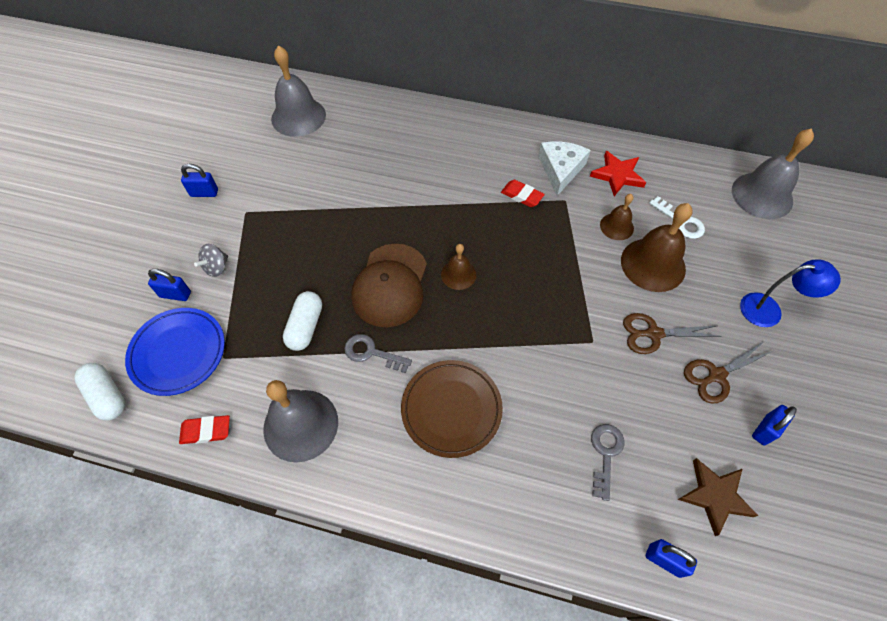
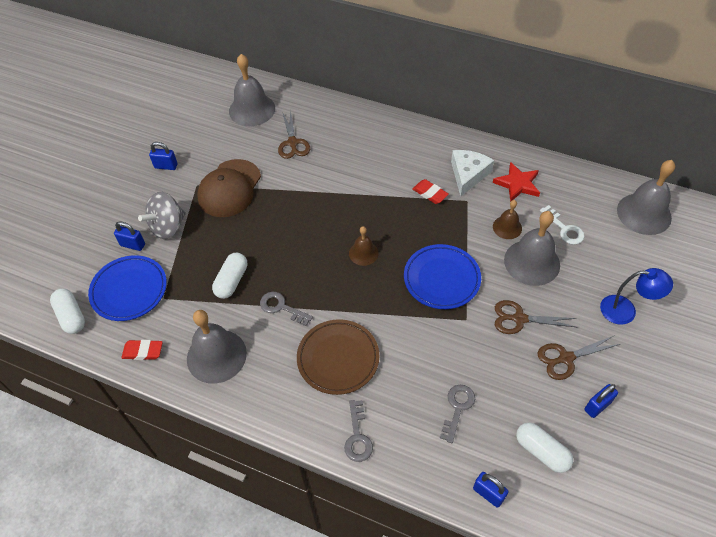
camera: 10 degrees right, 5 degrees down
(216, 267) = (168, 227): grey spinning top -> grey spinning top, size x1.72
(352, 151) = (292, 143): none -> brown scissors
(390, 285) = (305, 256): brown cap -> brown cap (229, 188)
(493, 508) = (358, 436): none -> grey key
(555, 296) = (441, 279): none -> blue plate
(653, 264) = (532, 262): brown bell -> grey bell
(715, 496) = (541, 451): brown star -> white capsule

